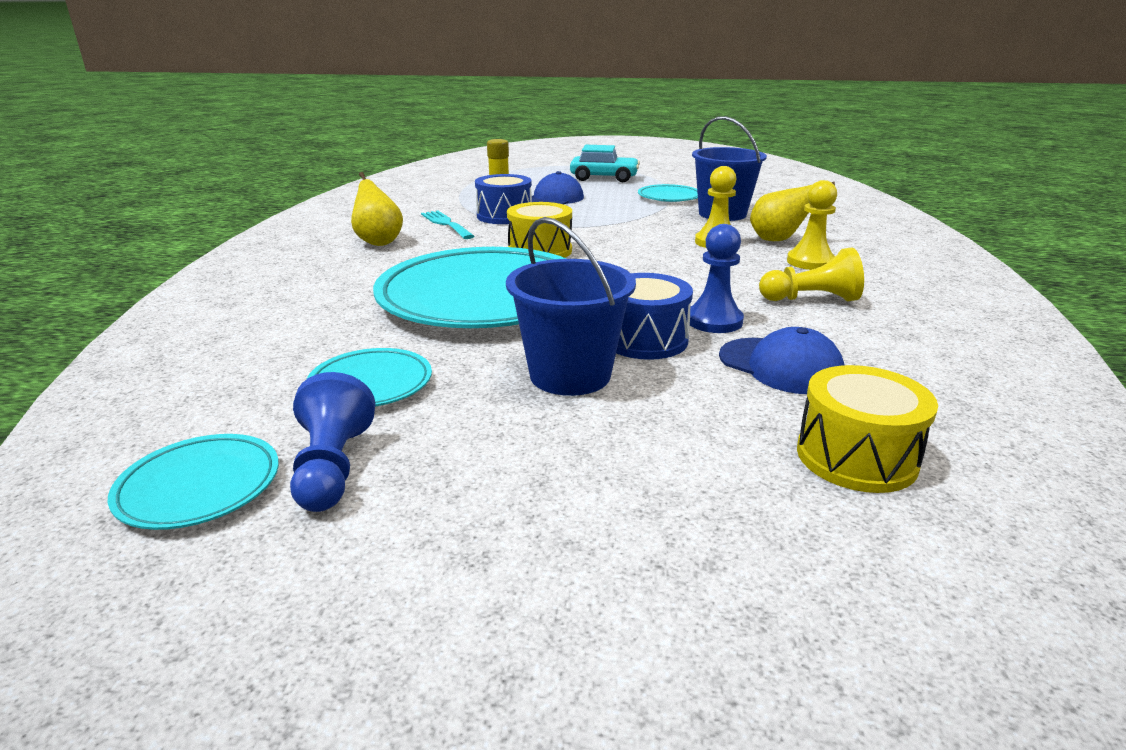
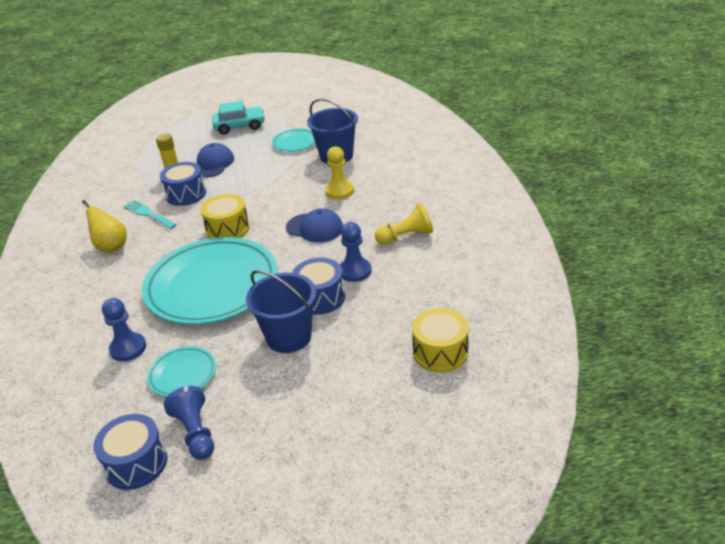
camera: 15 degrees left, 10 degrees up
(199, 487) = (136, 463): turquoise plate -> blue drum
(316, 337) = (128, 348): none -> blue pawn
(777, 240) = (377, 179): yellow pear -> none
(780, 366) = (397, 299): blue cap -> blue cap (315, 228)
(810, 262) = (401, 199): yellow pawn -> none

